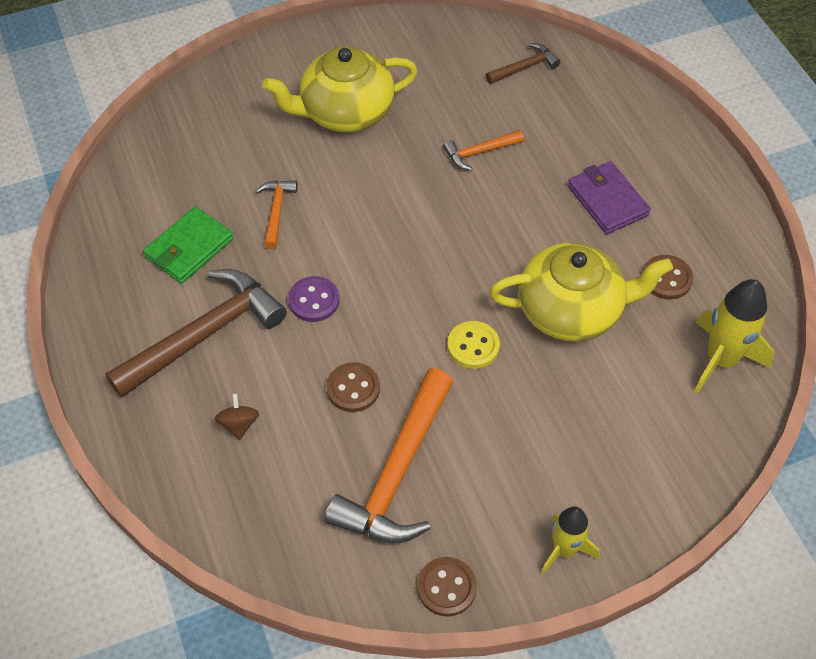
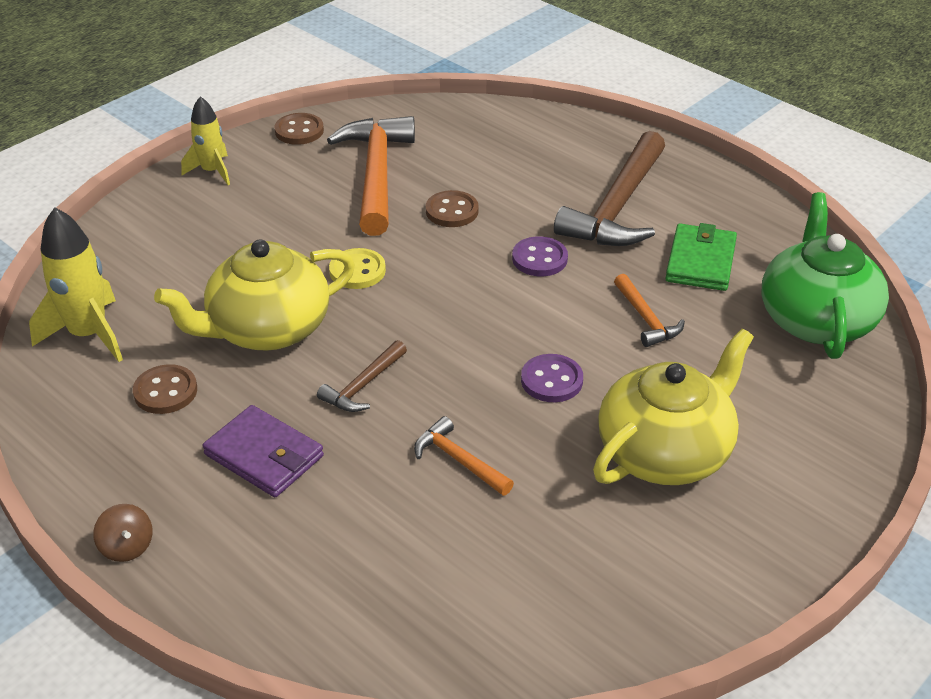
camera: 155 degrees right, 15 degrees down
(157, 166) = (816, 319): none -> green teapot
(239, 424) = (531, 165): brown spinning top -> brown spinning top (127, 547)
(381, 186) = (551, 380): none -> purple button
(479, 152) = (458, 460): orange hammer -> orange hammer turned 90 degrees counterclockwise
(525, 67) = (463, 613): brown hammer -> brown hammer (363, 386)

